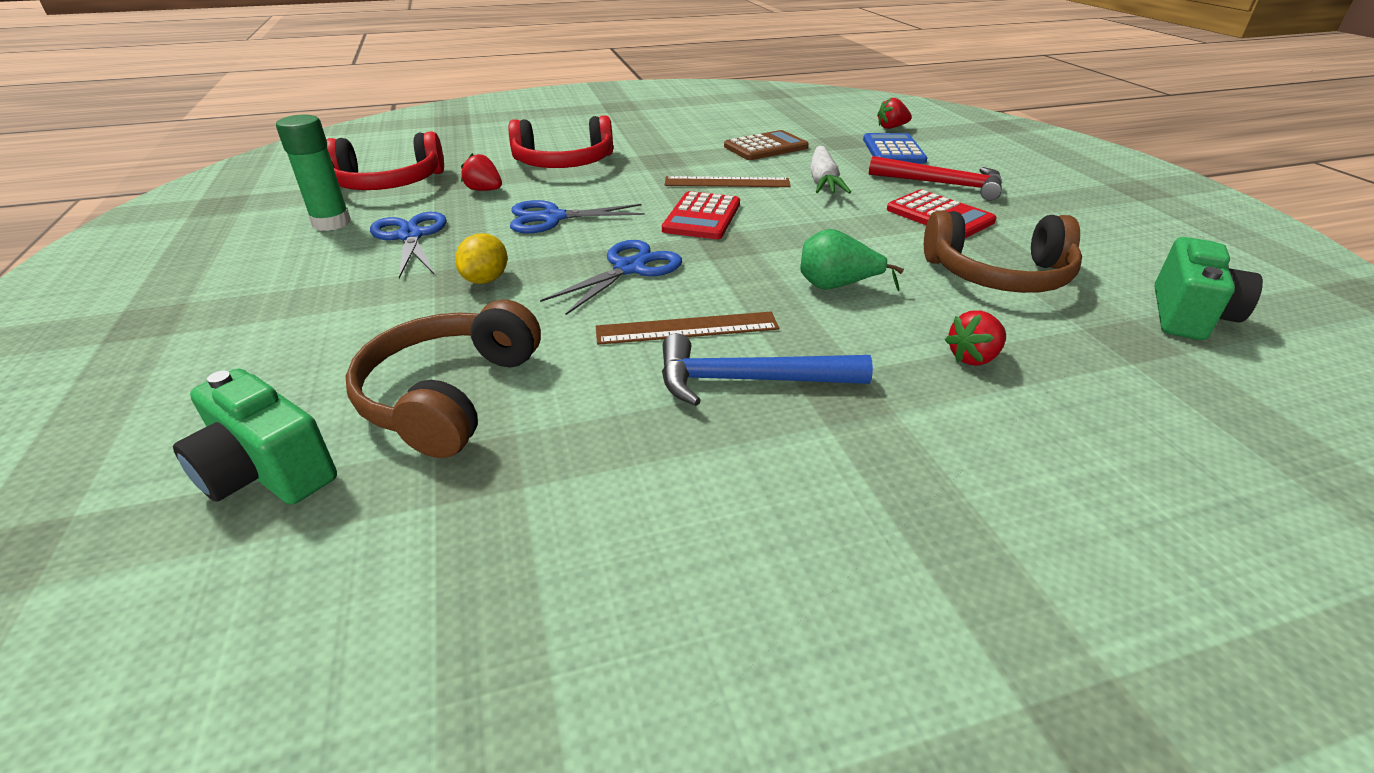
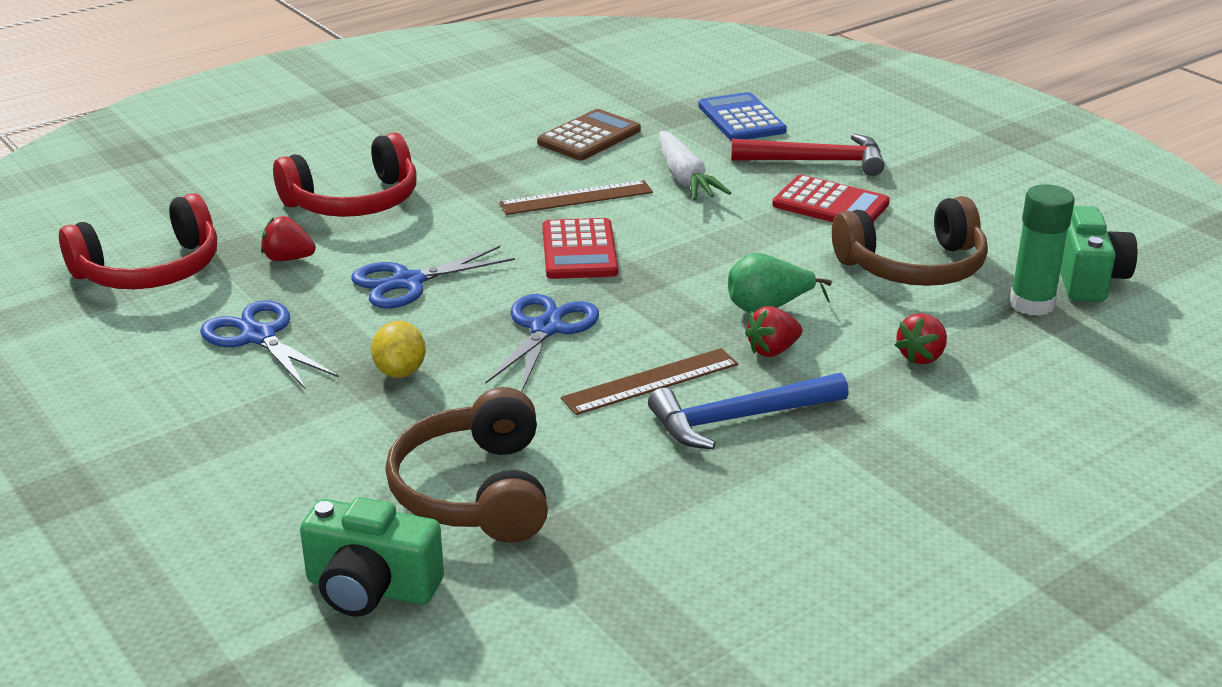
camera: 20 degrees left, 5 degrees down
(331, 223) = (138, 338): green glue stick -> green glue stick (1032, 304)
(891, 127) = (722, 82): red strawberry -> red strawberry (772, 350)

